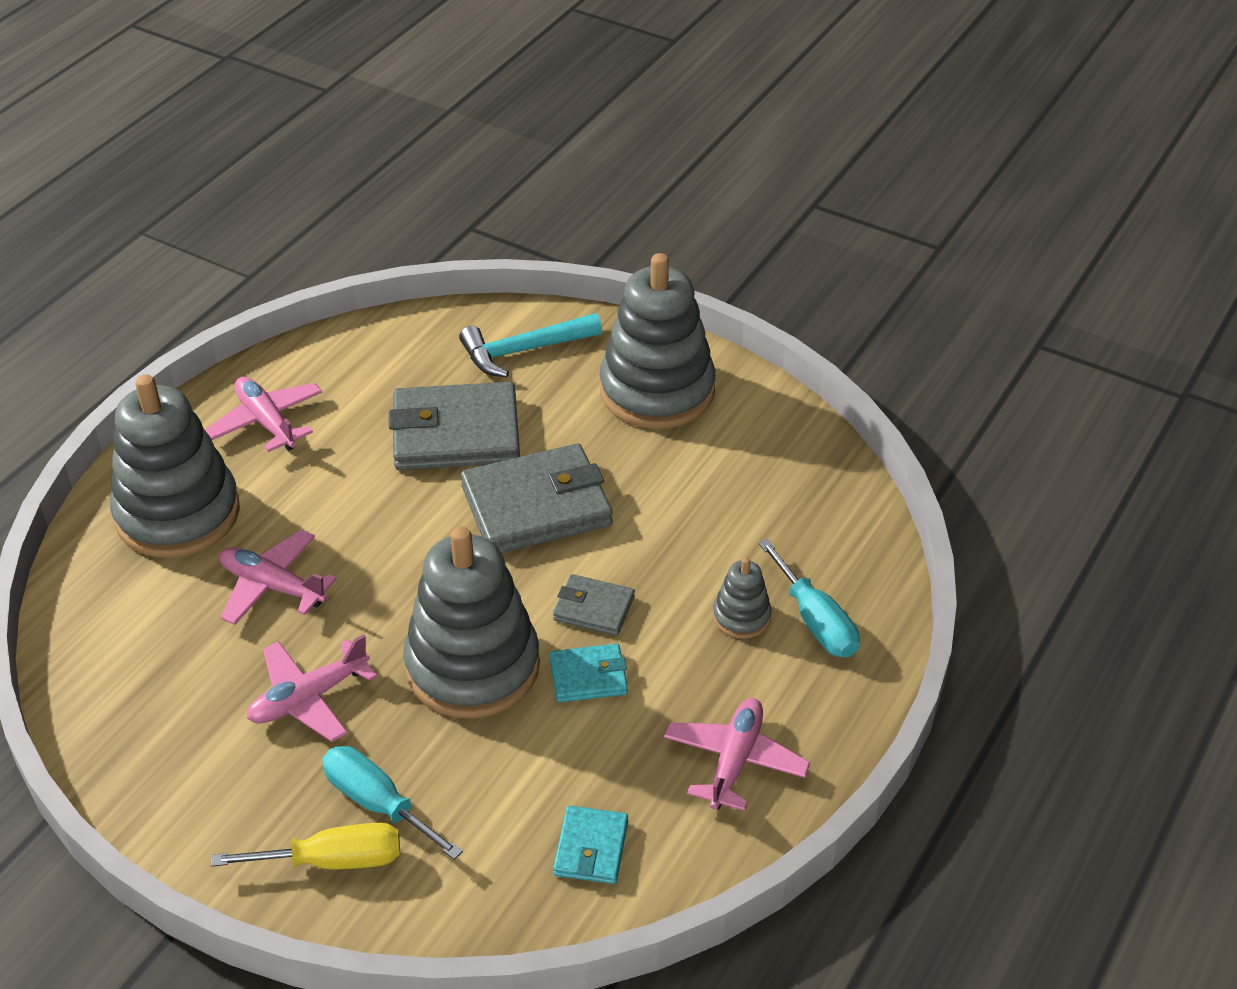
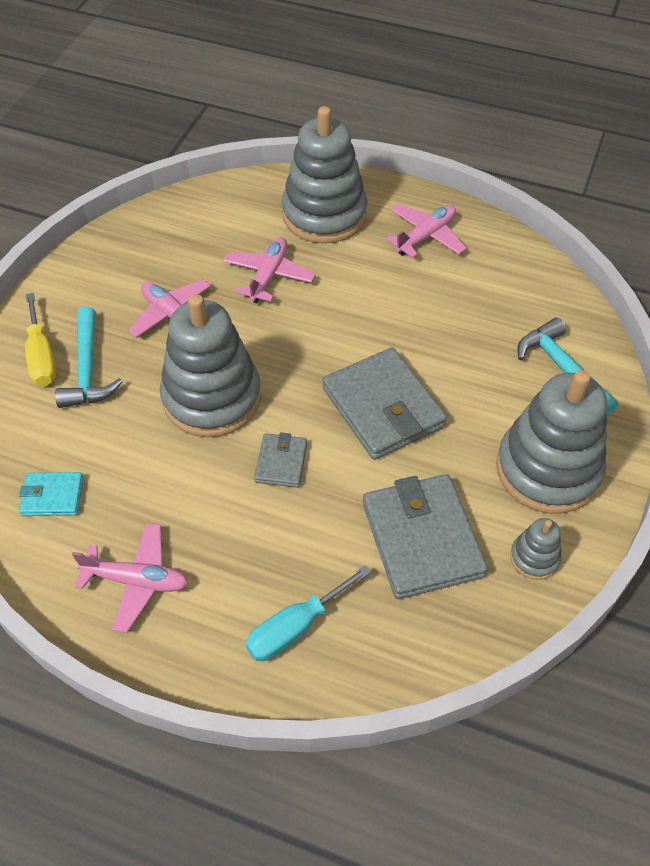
camera: 80 degrees right, 10 degrees up
(378, 804) = (87, 369): turquoise screwdriver -> turquoise hammer
(456, 433) = (448, 343): grey wallet -> grey wallet (421, 539)
(588, 676) = (211, 470): turquoise wallet -> none
(741, 617) = (290, 568): grey stacking toy -> grey stacking toy (534, 558)

